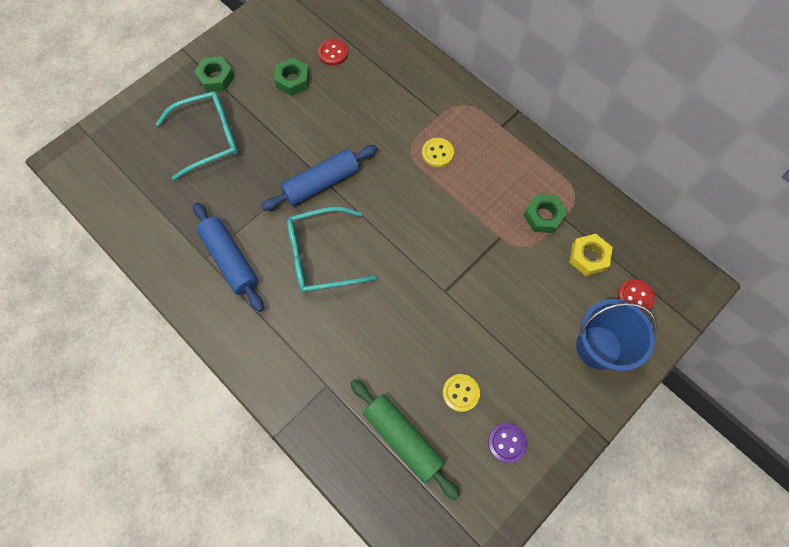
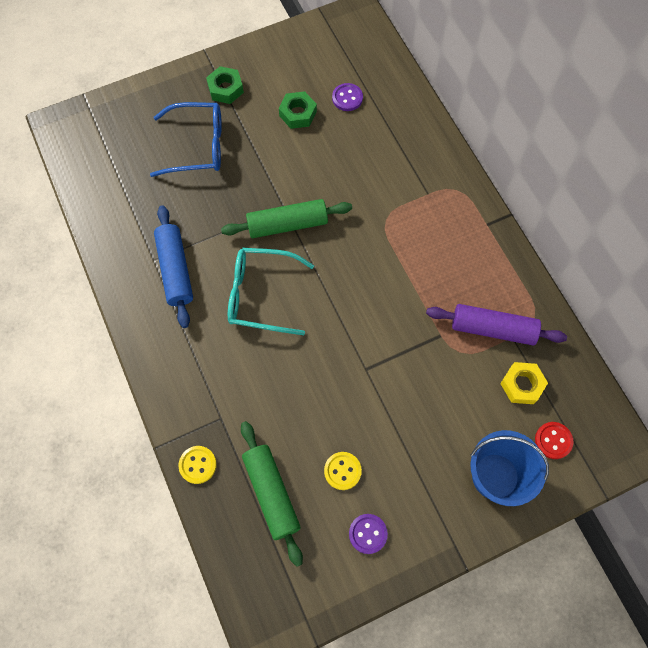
camera: 20 degrees right, 0 degrees up
(208, 138) = (197, 146): turquoise glasses -> blue glasses
(321, 183) = (287, 224): blue rolling pin -> green rolling pin
(333, 53) = (347, 98): red button -> purple button
(437, 153) = (411, 231): yellow button -> yellow button (197, 465)
(543, 216) = (493, 329): green nut -> purple rolling pin

